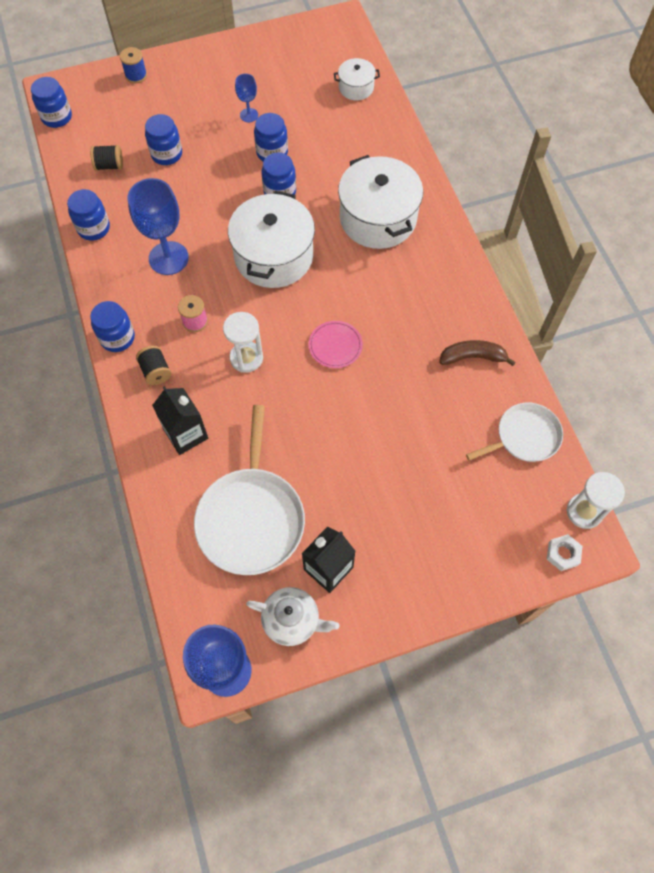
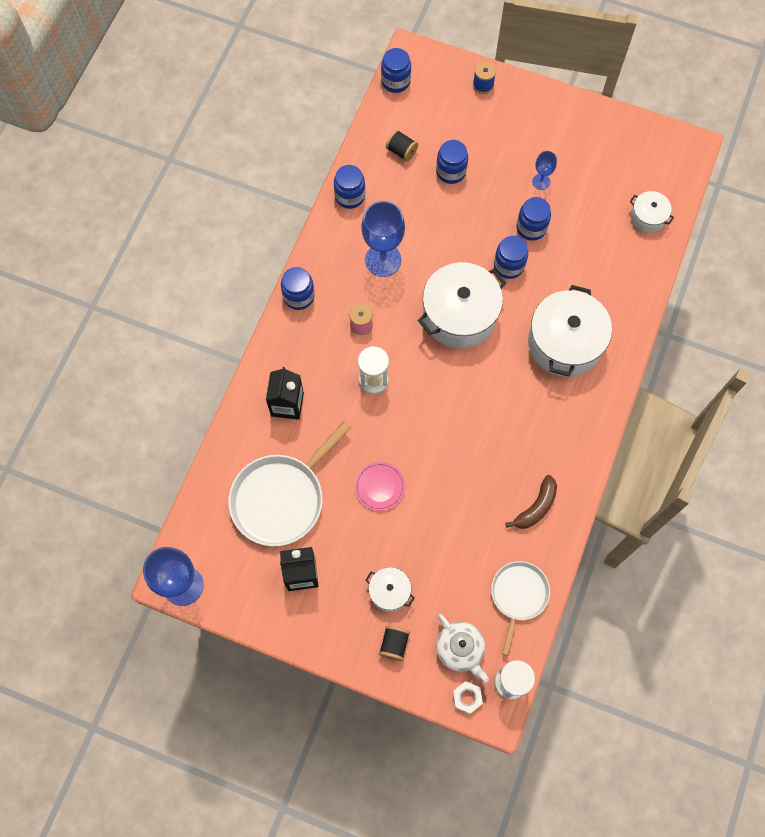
camera: 40 degrees right, 5 degrees up
(156, 371) = (304, 342): black spool -> black spool (394, 644)
(292, 620) = (249, 588): white teapot -> white teapot (460, 649)
(335, 346) = (443, 420): pink plate -> pink plate (379, 487)
(418, 520) = (389, 592): none -> white pot
(473, 357) = (536, 507): brown banana -> brown banana turned 90 degrees clockwise
(524, 437) = (518, 595): white pan -> white pan turned 90 degrees counterclockwise

